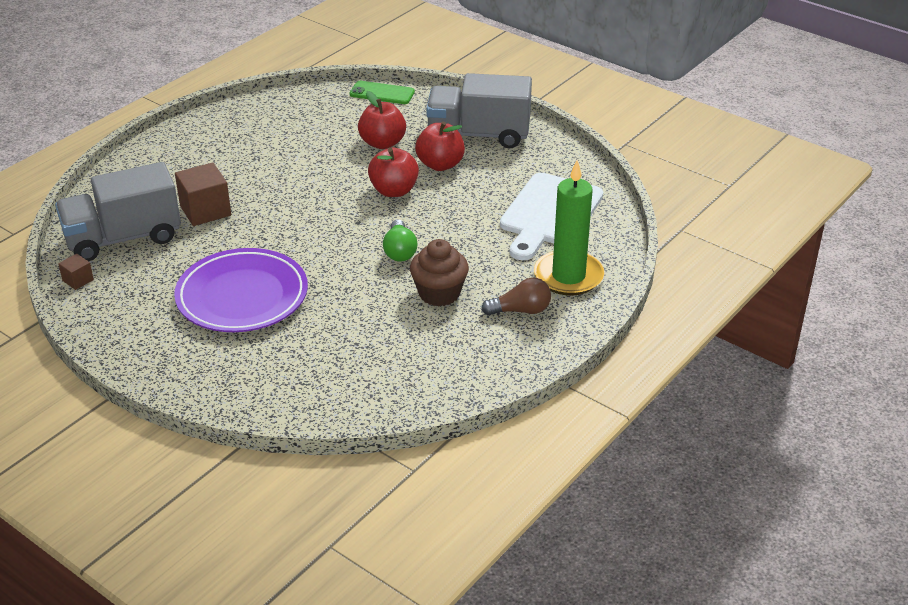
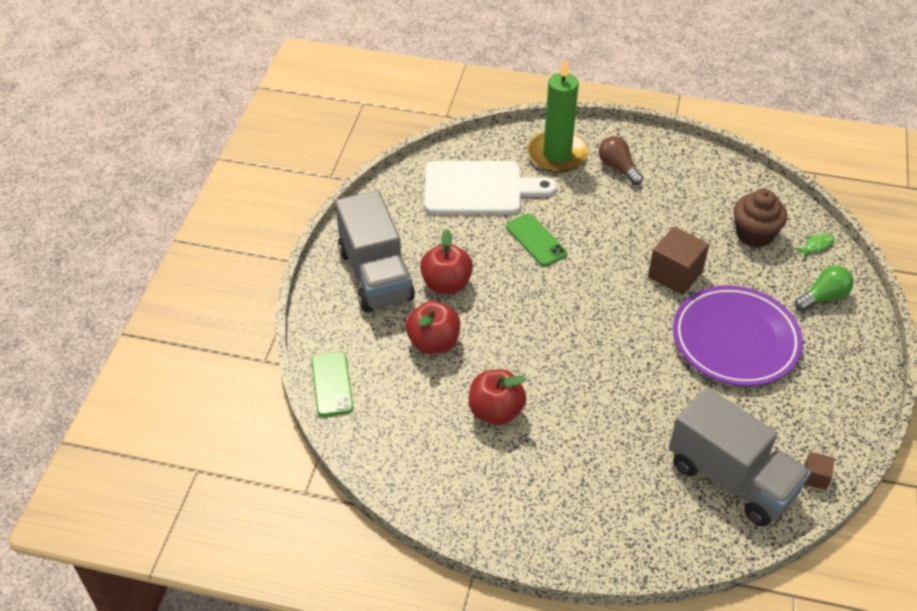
camera: 115 degrees left, 10 degrees up
(205, 210) = (641, 433): brown cube -> brown cube (675, 274)
(303, 406) = (817, 245): none -> green fish
(394, 191) = (511, 301): red apple -> red apple (496, 411)
(399, 251) = (597, 262): green light bulb -> green light bulb (823, 297)
(439, 293) = (633, 218): brown cupcake -> brown cupcake (754, 234)
(456, 225) = (536, 240): none -> green phone

